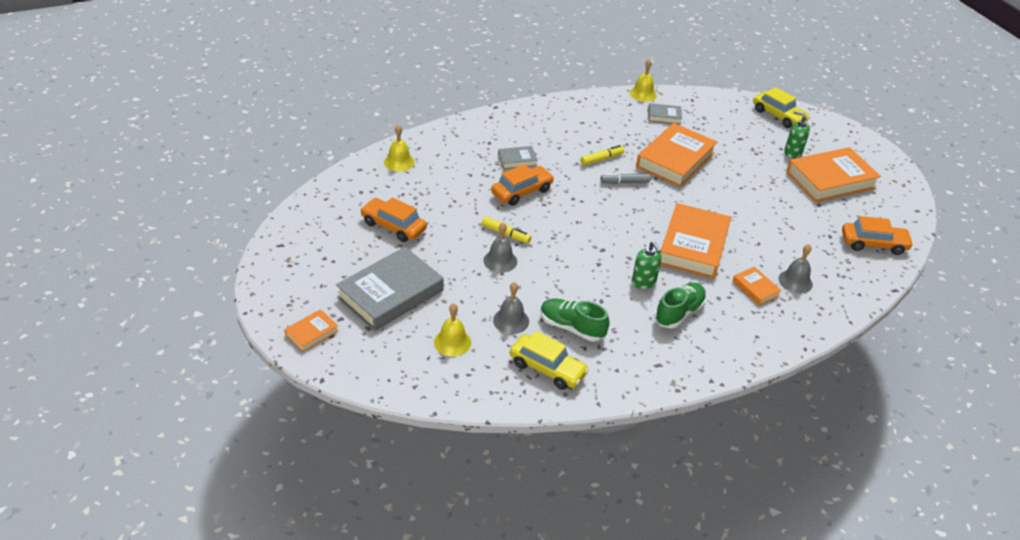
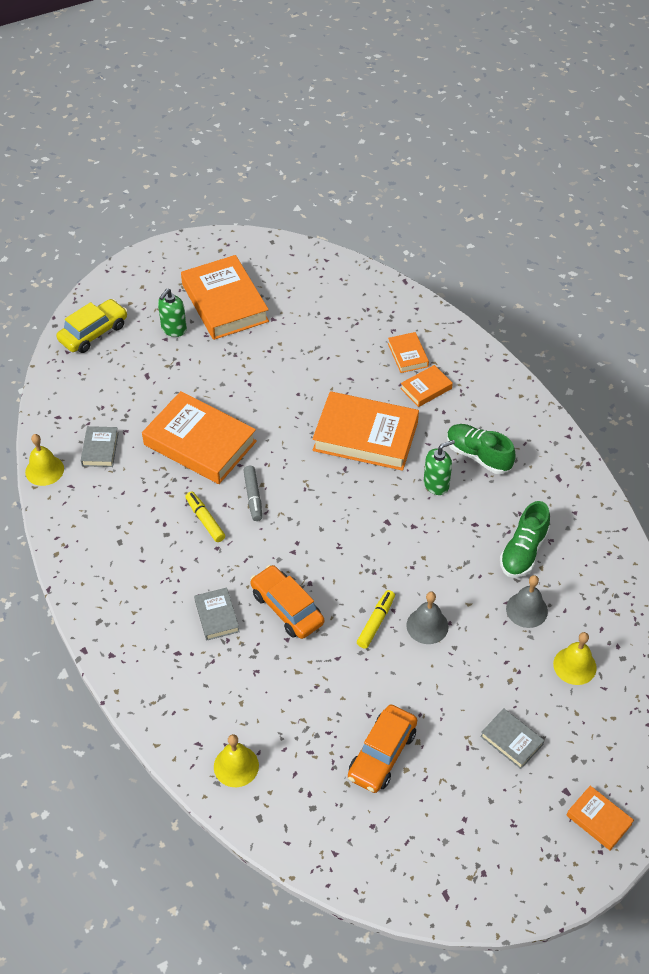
camera: 90 degrees left, 10 degrees up
(390, 294) = (511, 740): grey book -> grey book, size x0.47
(547, 368) = (590, 573): yellow car -> none
(795, 281) = (408, 355): grey bell -> orange book
(873, 244) = (335, 285): orange car -> none

